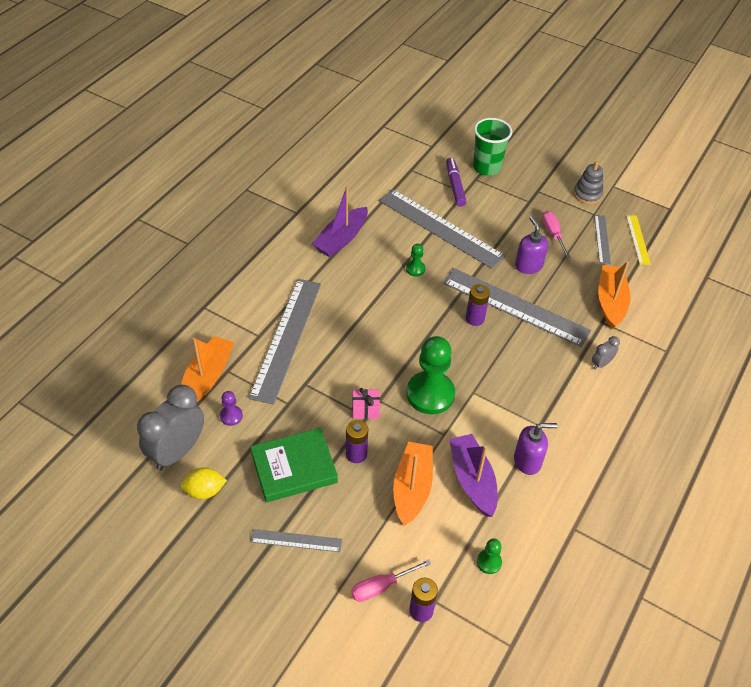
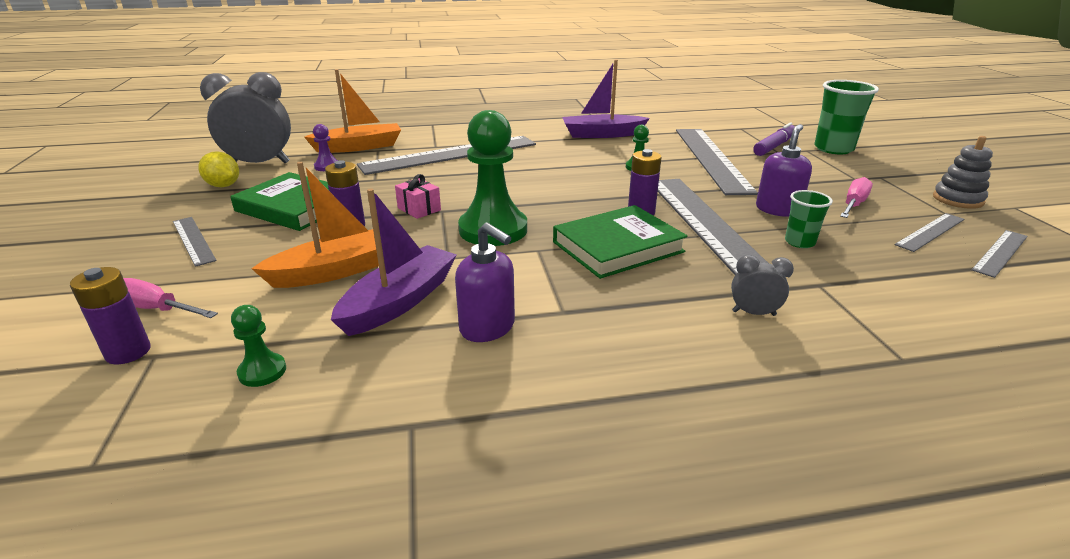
camera: 50 degrees right, 20 degrees down
(502, 359) = (617, 247): none -> green book
(565, 291) = (799, 242): none -> green cup
(610, 302) = (862, 276): orange boat -> none
(638, 239) = (1000, 253): yellow ruler -> grey ruler

